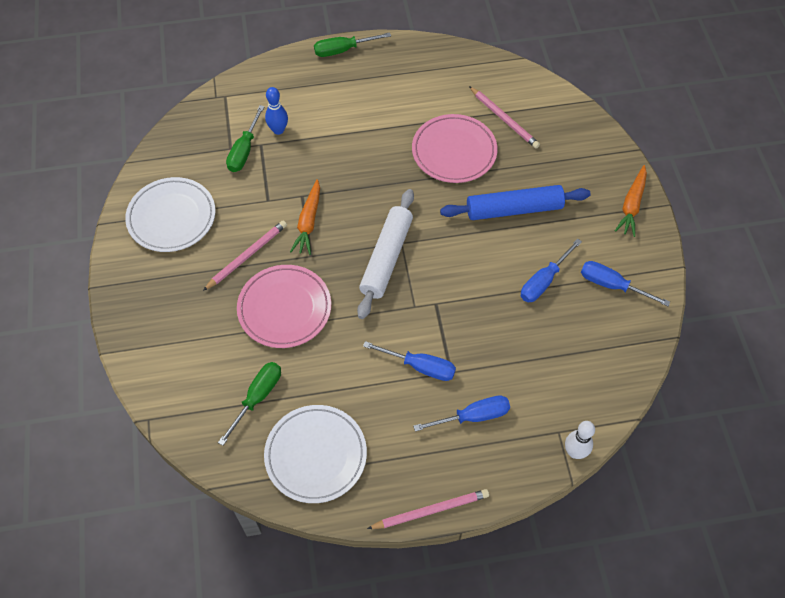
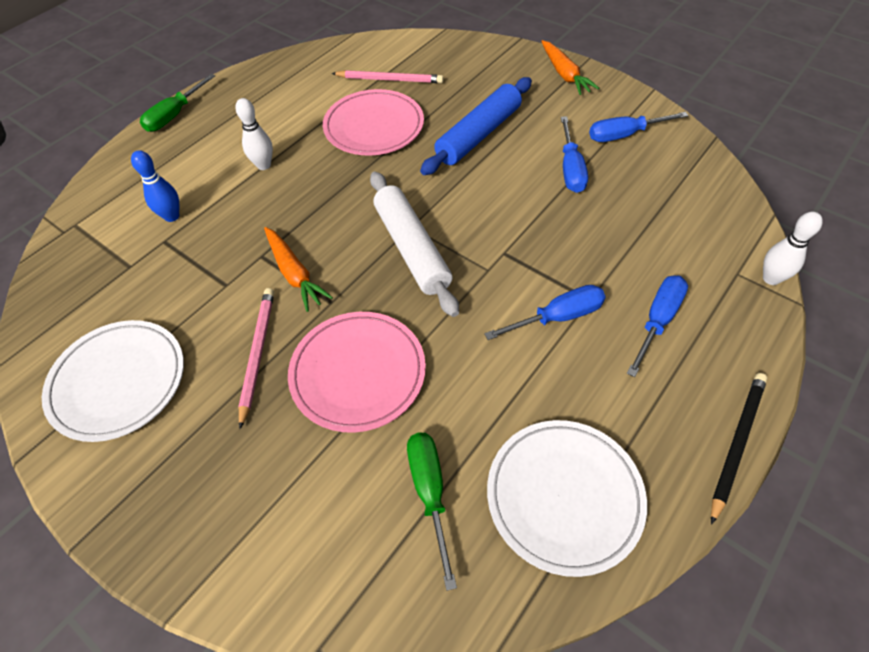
camera: 40 degrees left, 5 degrees down
(244, 151) = (149, 258): green screwdriver -> none
(360, 131) = (264, 165): none -> white bowling pin
(431, 510) = (736, 443): pink pencil -> black pencil

